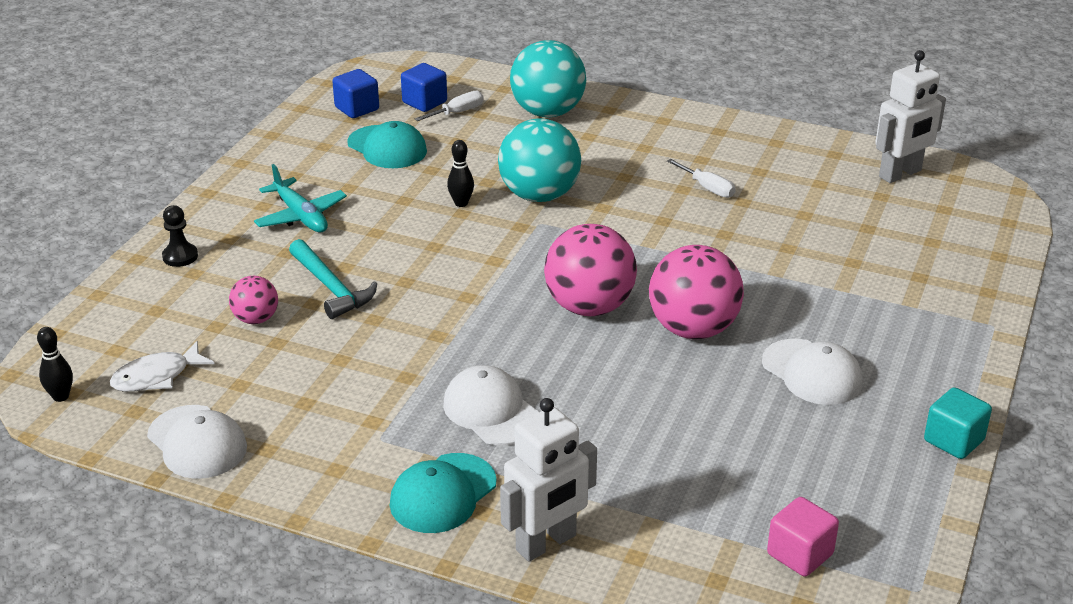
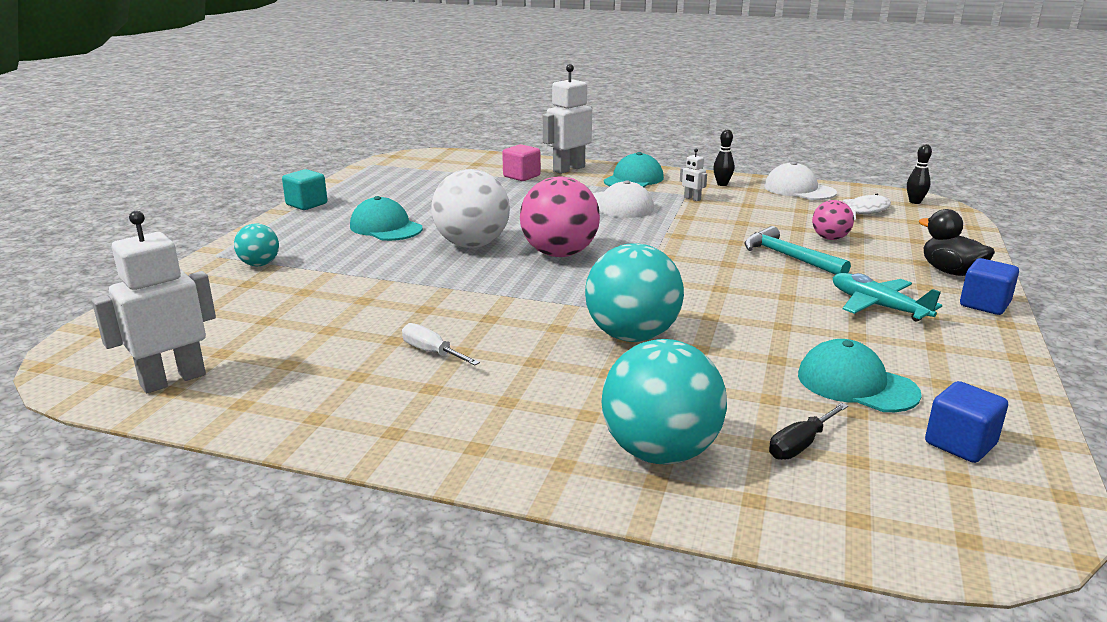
camera: 175 degrees right, 10 degrees down
(180, 256) = (950, 272): black pawn -> black duck
(376, 424) = (692, 199): none -> white robot
(424, 102) = (866, 461): blue cube -> blue cube (984, 304)
(457, 112) = (800, 445): white screwdriver -> black screwdriver
(461, 203) = (717, 325): black bowling pin -> black bowling pin (722, 184)
(693, 329) = (472, 245): pink ball -> white ball
(800, 554) = (429, 170): pink cube -> pink cube (521, 176)
(812, 372) = (386, 227): white cap -> turquoise cap
(928, 306) = (259, 264): none -> turquoise ball

